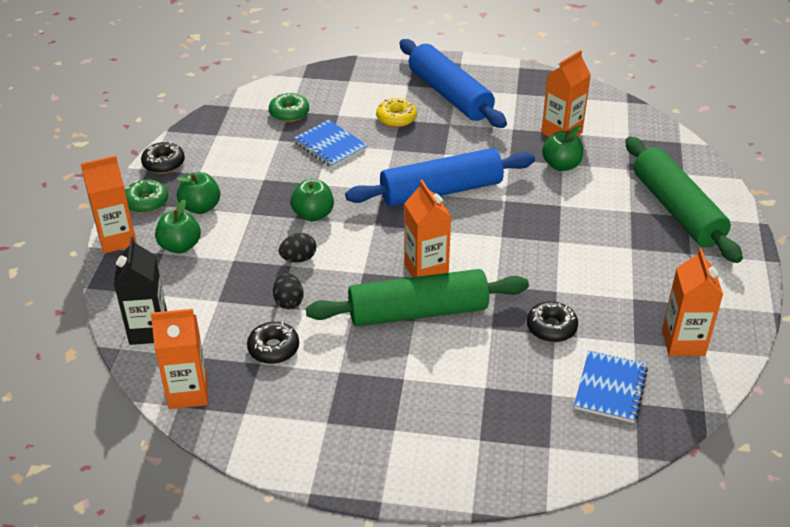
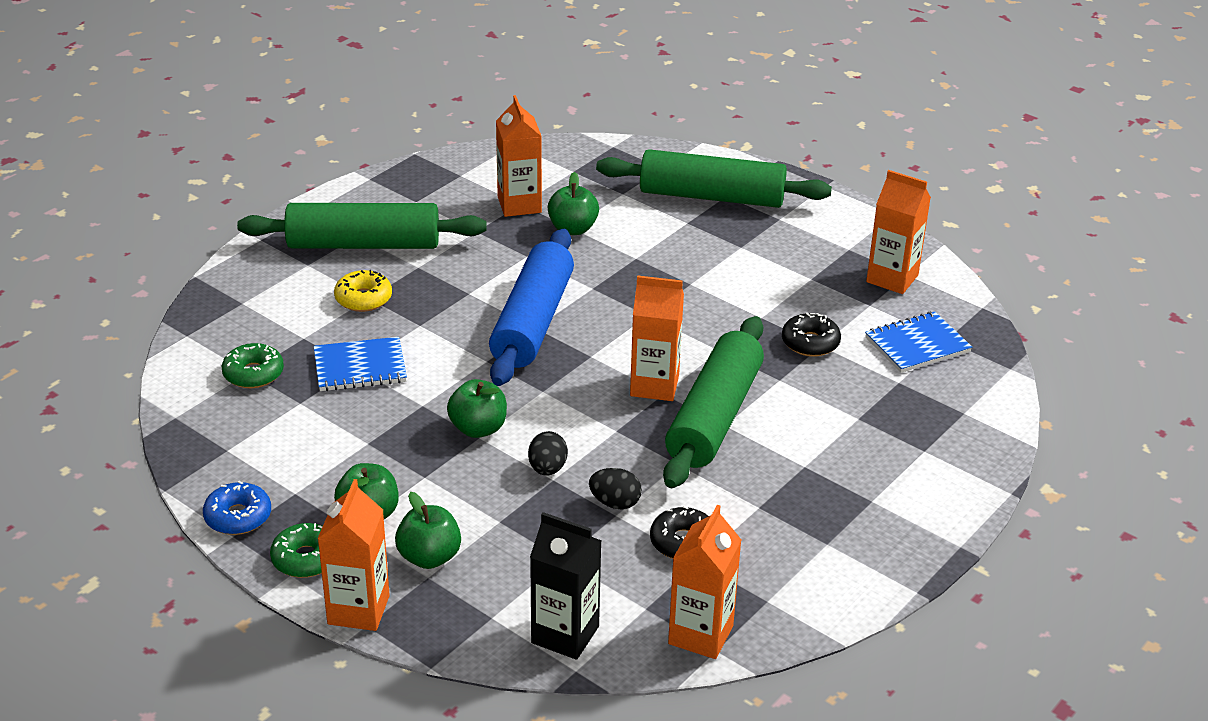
camera: 60 degrees left, 5 degrees down
(164, 163) = (238, 517): black donut -> blue donut
(450, 95) = (363, 244): blue rolling pin -> green rolling pin
(610, 388) = (917, 345): blue notebook -> blue notebook turned 75 degrees counterclockwise

